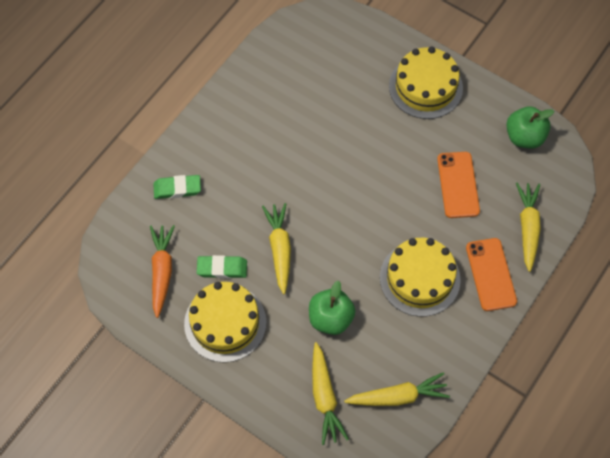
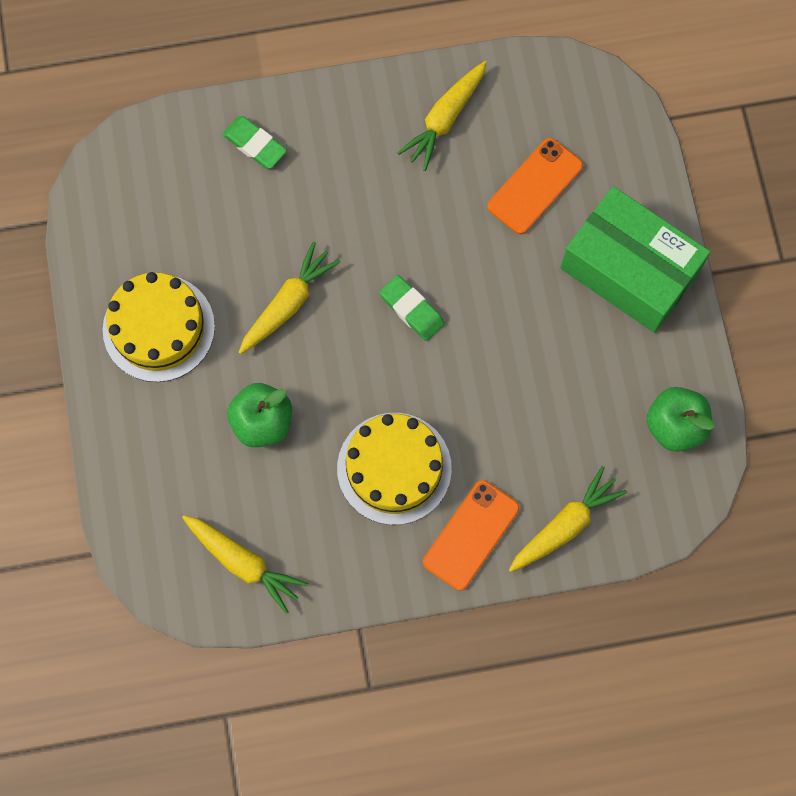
camera: 45 degrees right, 10 degrees up
(162, 271) = (153, 218): orange carrot -> none
(222, 268) = (212, 270): green eraser -> green eraser (412, 309)
(324, 397) = (174, 494): yellow carrot -> yellow carrot (445, 119)
(425, 87) = (629, 270): yellow cake -> green box
(458, 185) = (543, 409): orange phone -> orange phone (535, 186)

